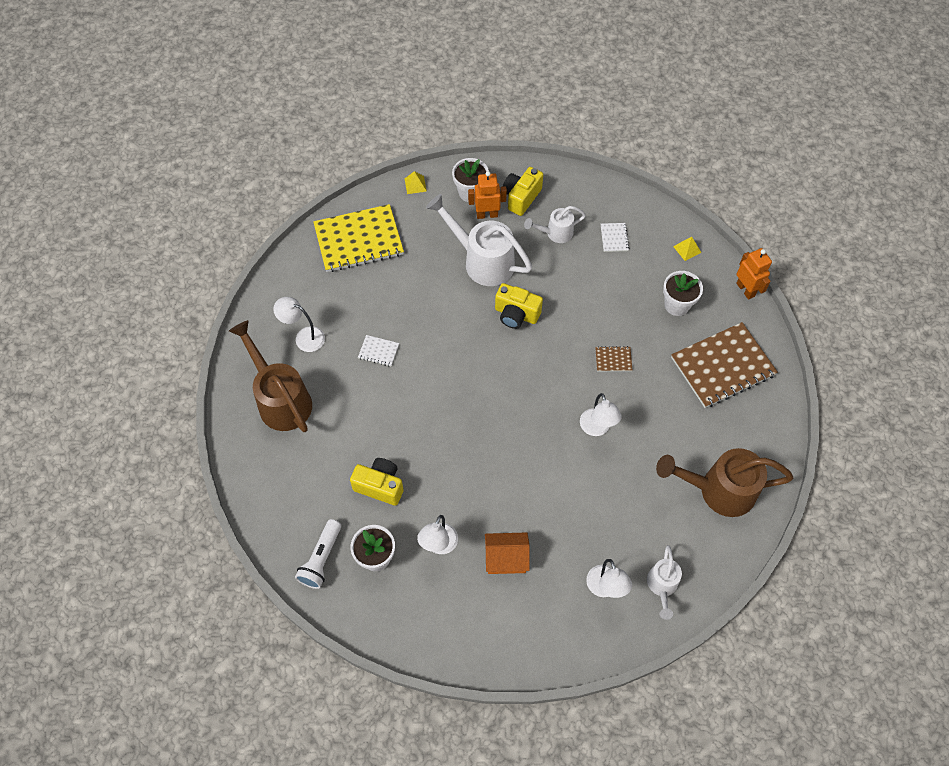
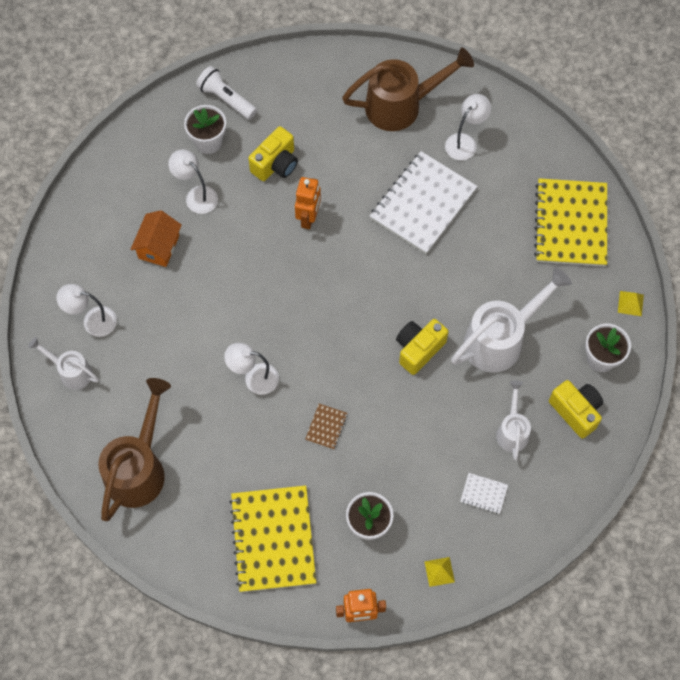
camera: 110 degrees right, 5 degrees up
(378, 351) = (423, 204): white notebook -> white notebook, size x2.39
(487, 214) = (563, 365): orange robot -> orange robot (309, 218)
(722, 366) = (273, 539): brown notebook -> yellow notebook

